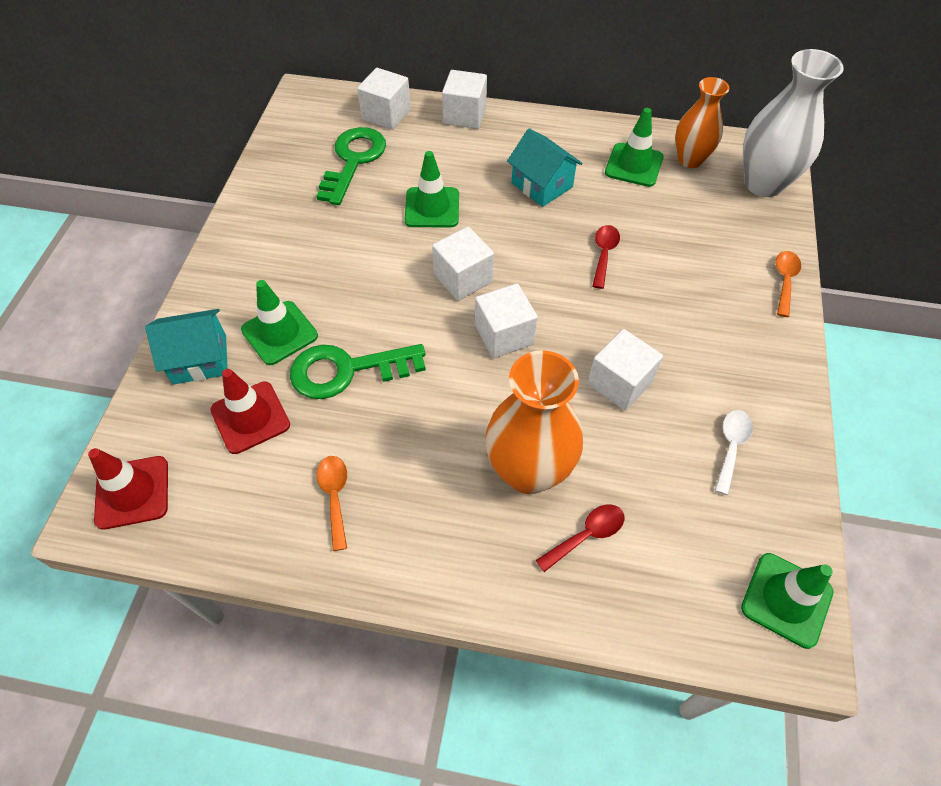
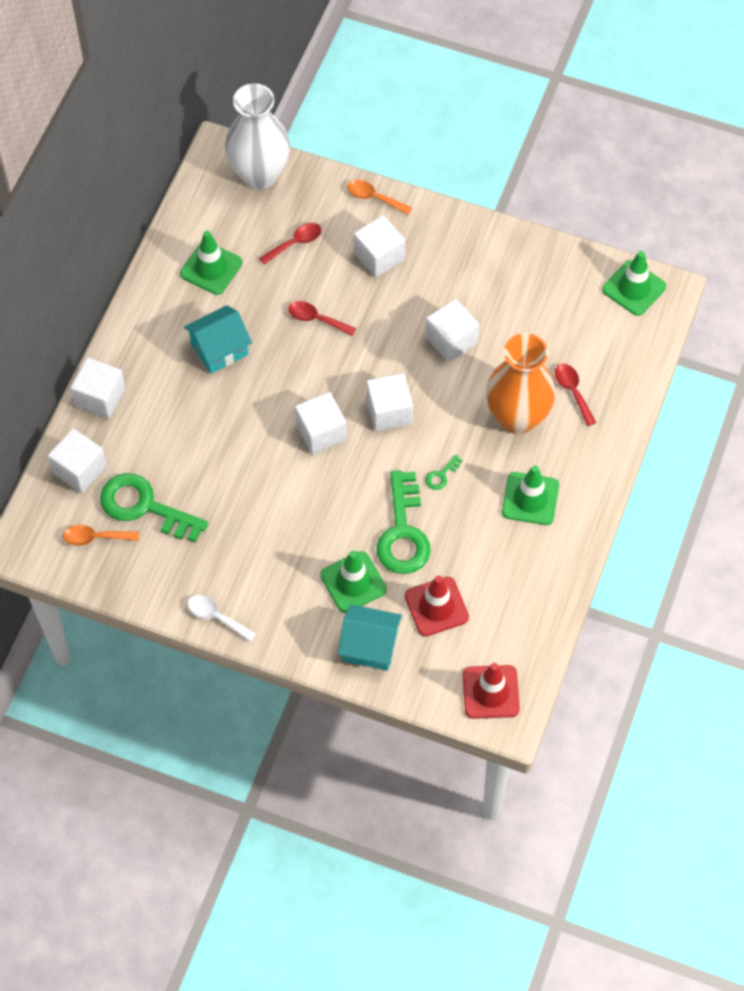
camera: 80 degrees left, 5 degrees up
(200, 359) = (369, 646): turquoise house -> turquoise house turned 75 degrees counterclockwise
(335, 496) = (517, 549): orange spoon -> orange spoon (95, 537)
(429, 398) = (441, 475): none -> green key
(432, 208) = (228, 445): green traffic cone -> green traffic cone (530, 499)
(690, 159) = (215, 221): orange vase -> none
(692, 223) = (295, 243): none -> red spoon
(707, 296) = (379, 256): none -> white cube
(731, 446) = (519, 284): white spoon -> white spoon (216, 617)

